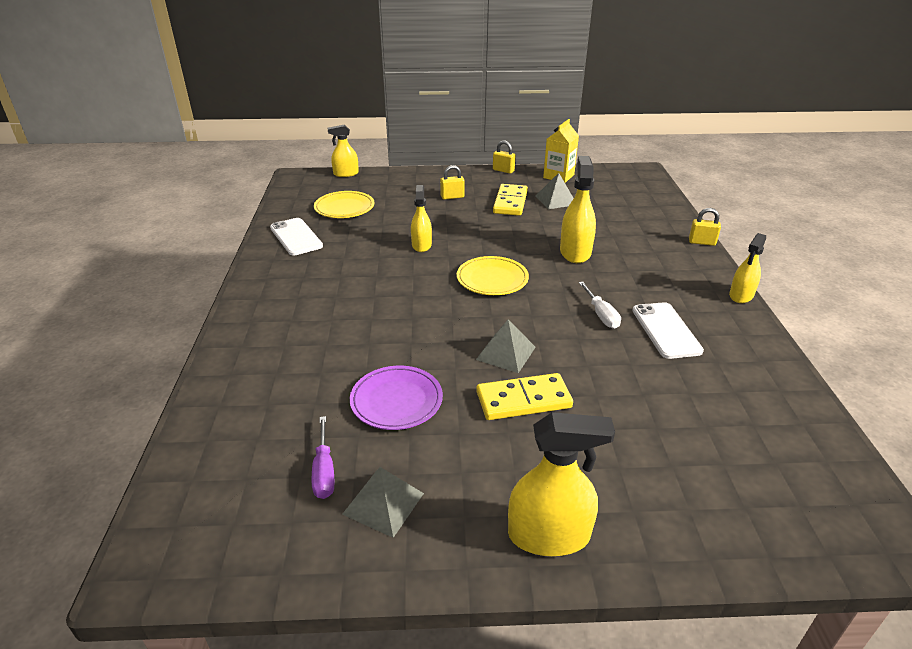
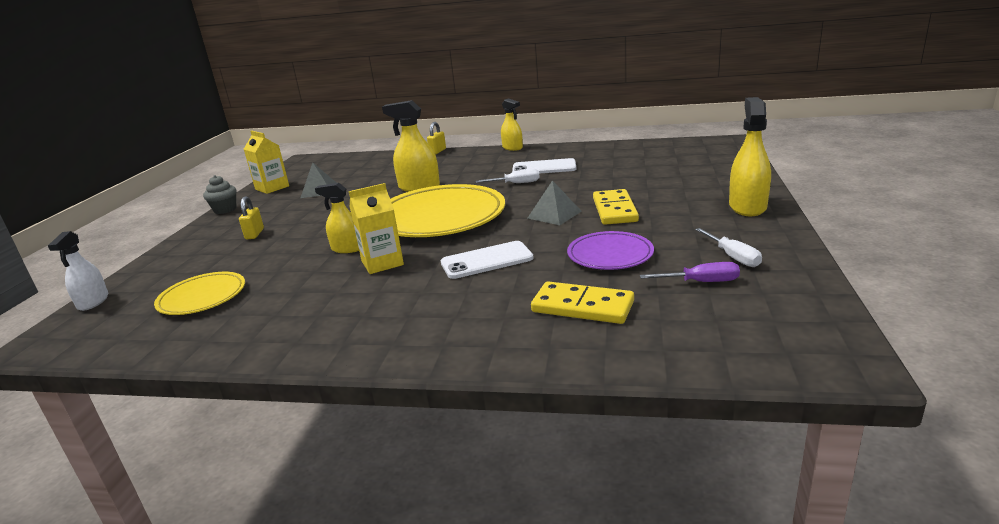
camera: 75 degrees left, 10 degrees down
(296, 237) = (248, 329): white phone -> white phone (486, 260)
(346, 174) = (93, 302): yellow spray bottle -> white spray bottle
(383, 503) = (732, 257): grey pyramid -> white screwdriver
(391, 267) = (382, 263): none -> yellow carton
(492, 279) = (440, 217): yellow plate -> yellow plate, size x1.89
(503, 170) = (225, 210): yellow padlock -> grey cupcake
(510, 202) = (301, 208): yellow domino -> yellow domino (582, 306)

